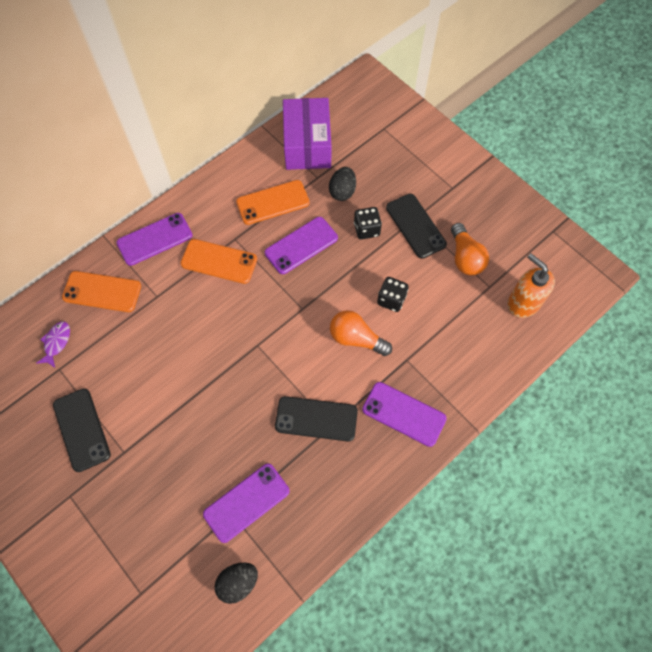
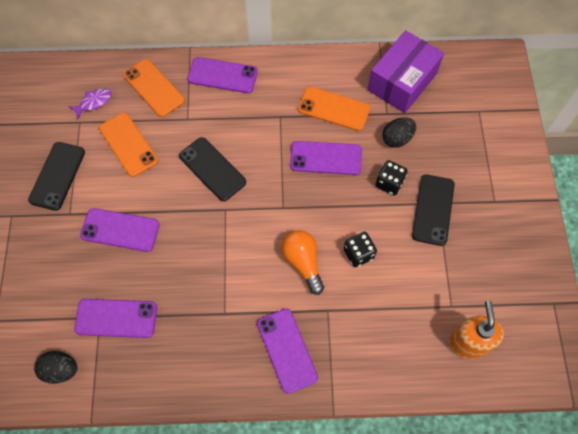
camera: 40 degrees right, 0 degrees up
(183, 430) = (120, 230): none -> purple phone
(219, 261) = (253, 125): orange phone -> orange phone (128, 144)
(316, 419) = (218, 299): black phone -> black phone (212, 169)
(465, 257) = (452, 266): orange light bulb -> none

